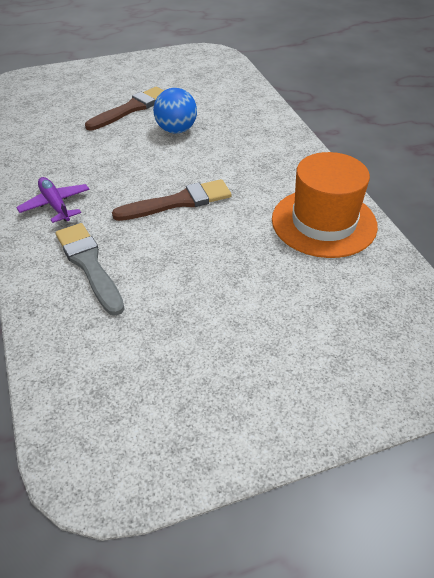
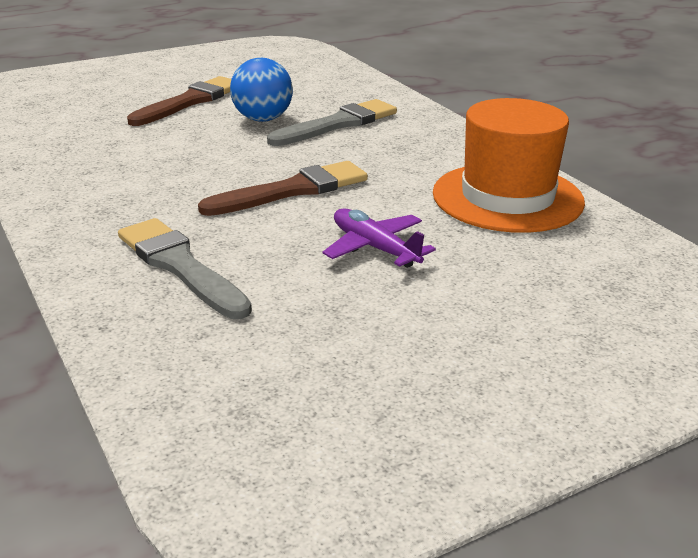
camera: 10 degrees left, 15 degrees down
(55, 205) = (107, 205): purple plane -> purple plane (374, 248)
(226, 139) = (338, 124): none -> grey brush

